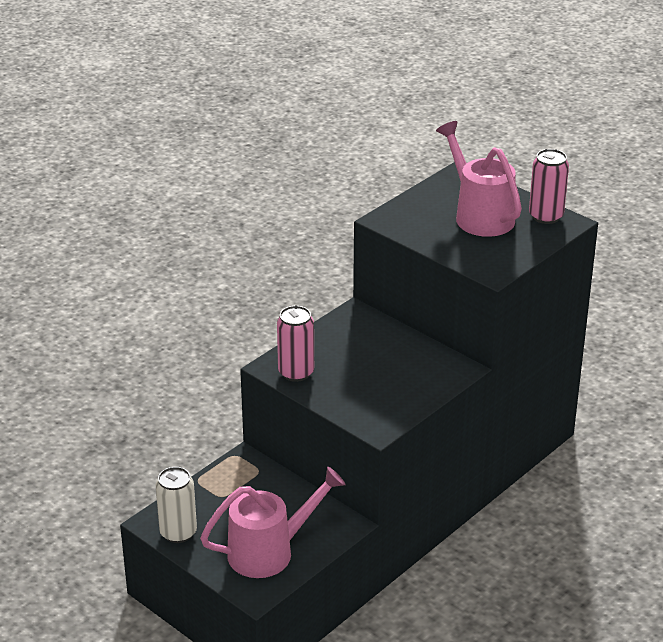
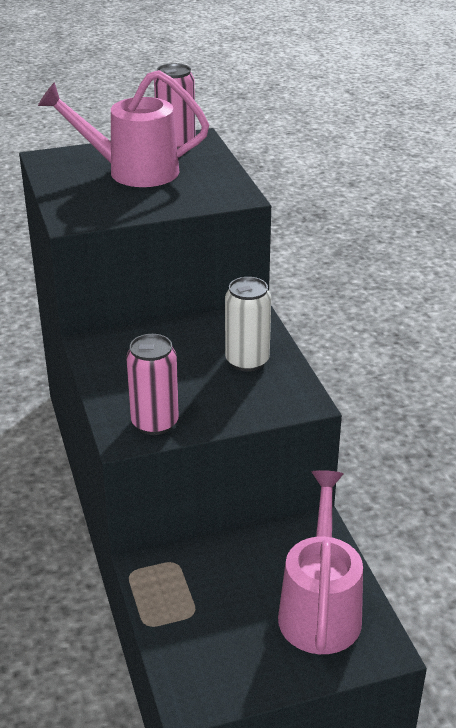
camera: 60 degrees left, 0 degrees up
(178, 532) = (228, 681): white can -> white can (247, 361)

